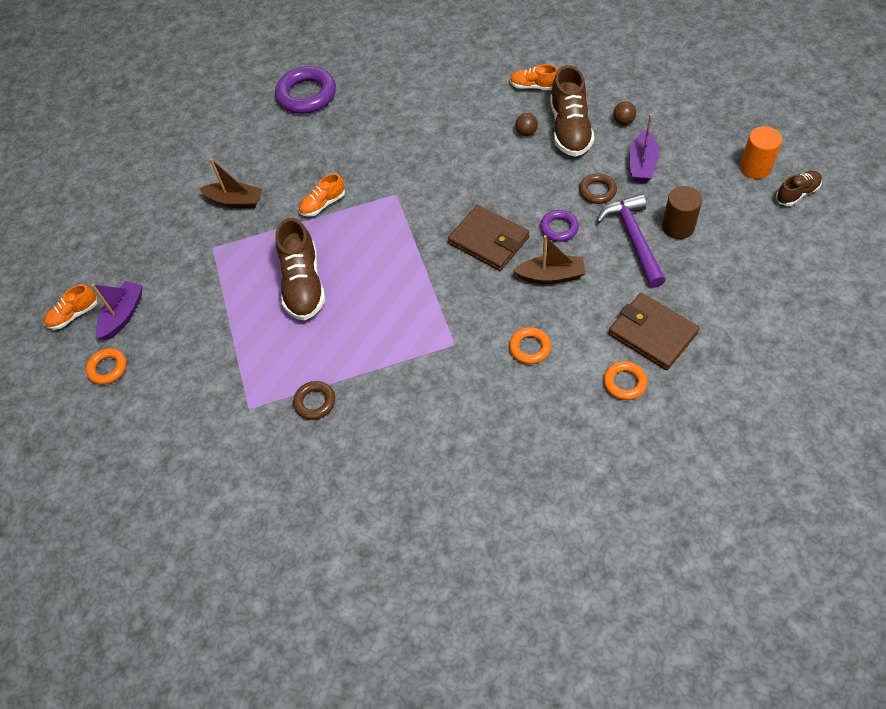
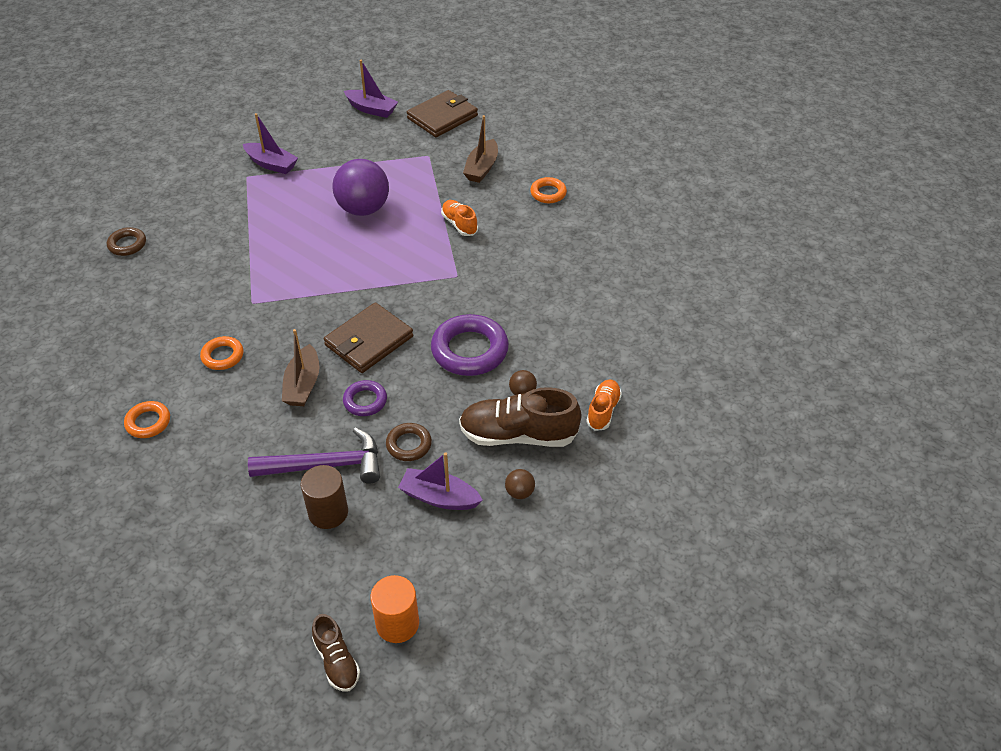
camera: 90 degrees right, 10 degrees down
(74, 315) = (382, 85): orange shoe -> none
(108, 368) = (321, 104): orange ring -> orange ring (548, 193)
(226, 389) = (271, 164): none -> purple boat
(303, 284) = (363, 209): brown shoe -> purple ball
(306, 95) = (623, 217): purple ring -> purple ring (469, 350)
(315, 402) = (233, 212): brown ring -> brown ring (127, 244)
(652, 333) = (194, 457): brown wallet -> brown wallet (442, 117)

